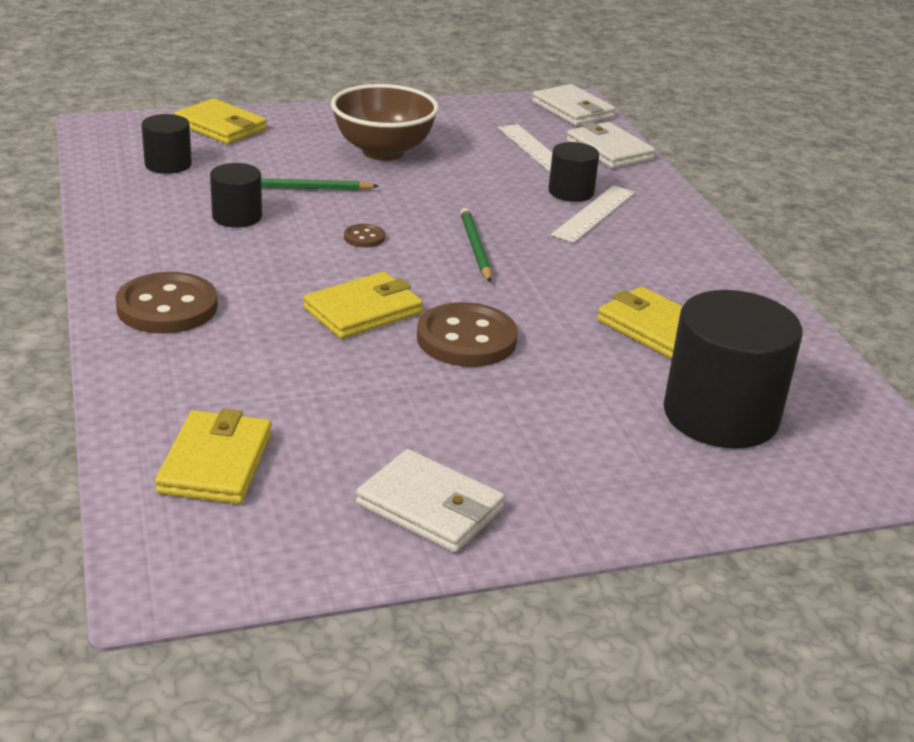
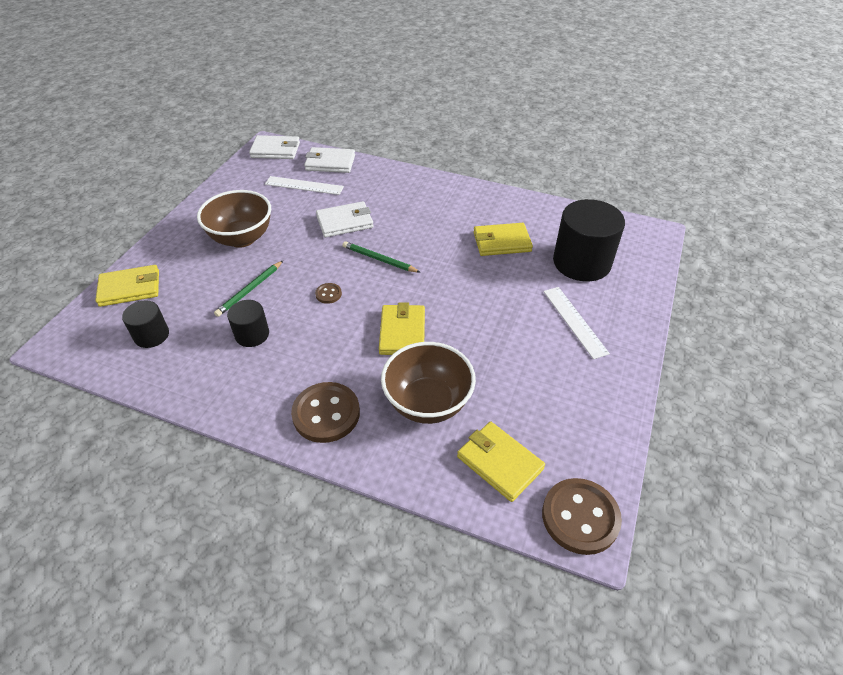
camera: 50 degrees left, 15 degrees up
(260, 372) = (427, 403): none -> brown bowl
(430, 507) = (589, 395): white wallet -> white wallet (345, 222)
(466, 339) = (460, 308): brown button -> brown button (580, 517)
(571, 192) = (357, 198): black cylinder -> none
(594, 213) = (385, 202): white ruler -> white ruler (574, 321)

